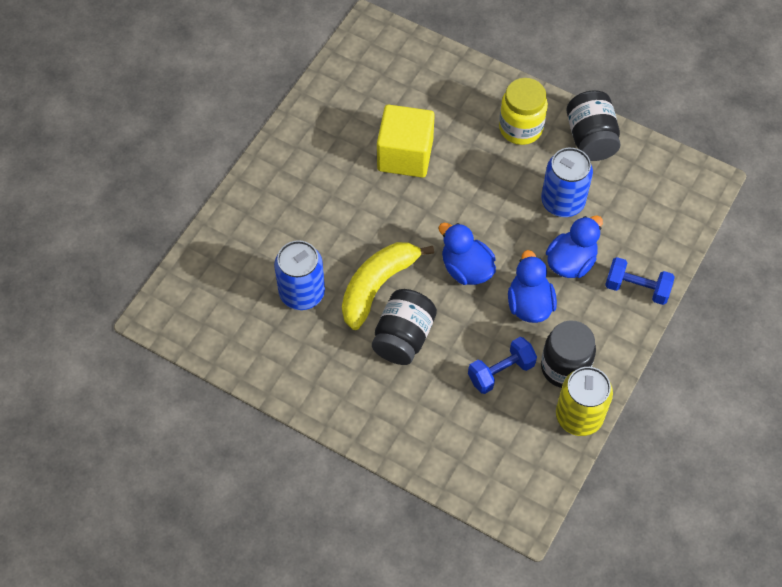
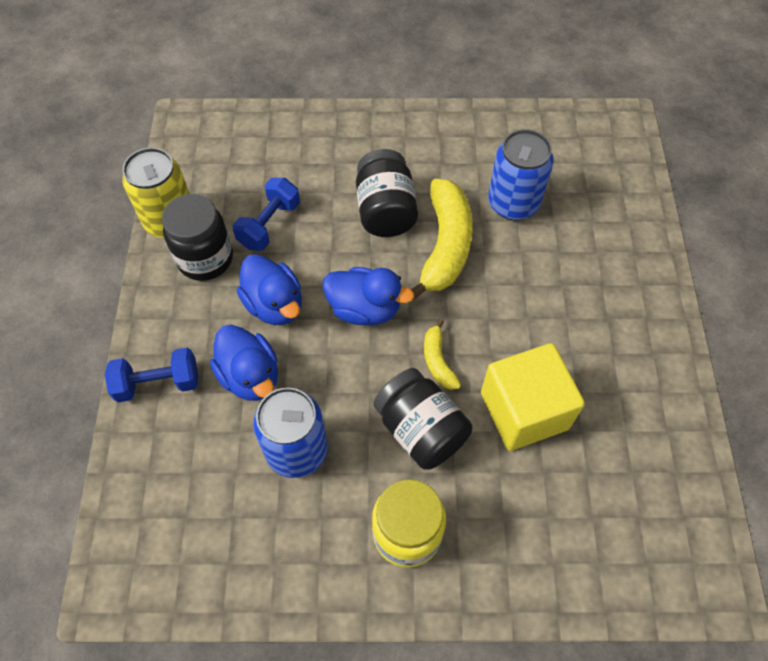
camera: 150 degrees right, 0 degrees up
(438, 210) = (438, 361): none -> yellow banana
(571, 262) = (250, 376): blue duck -> blue duck turned 45 degrees counterclockwise
(590, 138) = (304, 571): black jar -> black jar (421, 430)

